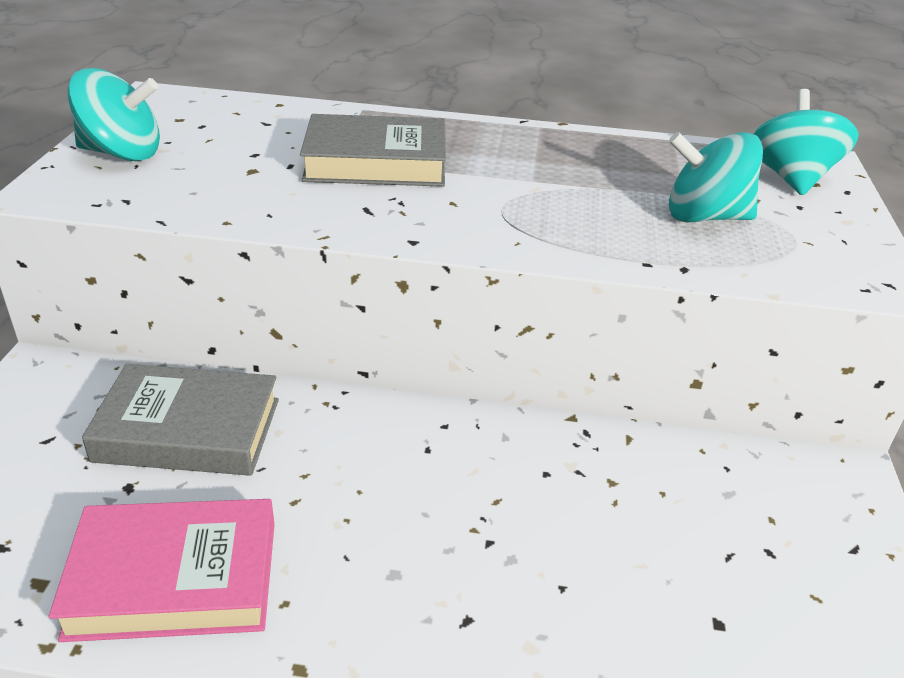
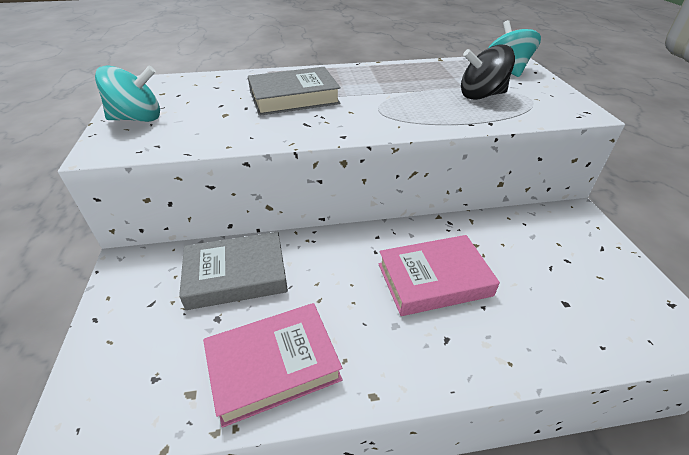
camera: 15 degrees left, 5 degrees up
(501, 520) = (434, 280): none -> pink book
(705, 217) = (481, 95): turquoise spinning top -> black spinning top

